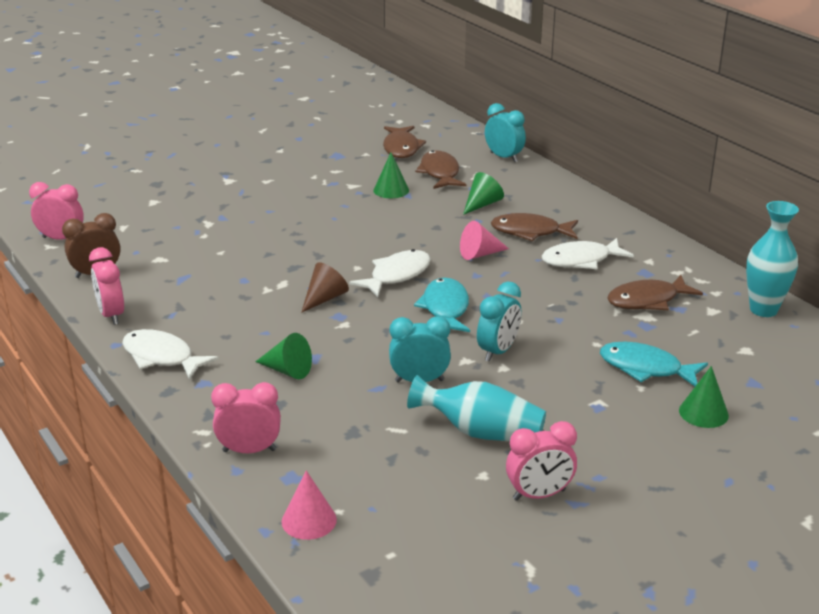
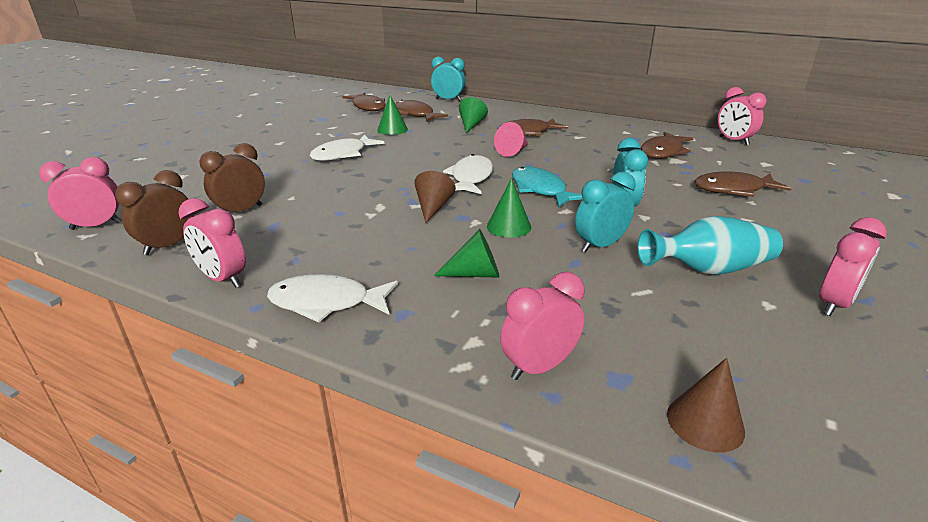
camera: 30 degrees left, 0 degrees up
(170, 255) = (241, 211): none -> brown clock
(309, 520) = (705, 422): pink cone -> brown cone
(580, 260) = (585, 140): white fish -> white fish (343, 154)
(645, 368) = (733, 189): turquoise fish -> brown fish
(703, 413) = (815, 205): green cone -> green cone (509, 226)
(763, 310) = (733, 141): turquoise vase -> pink clock

